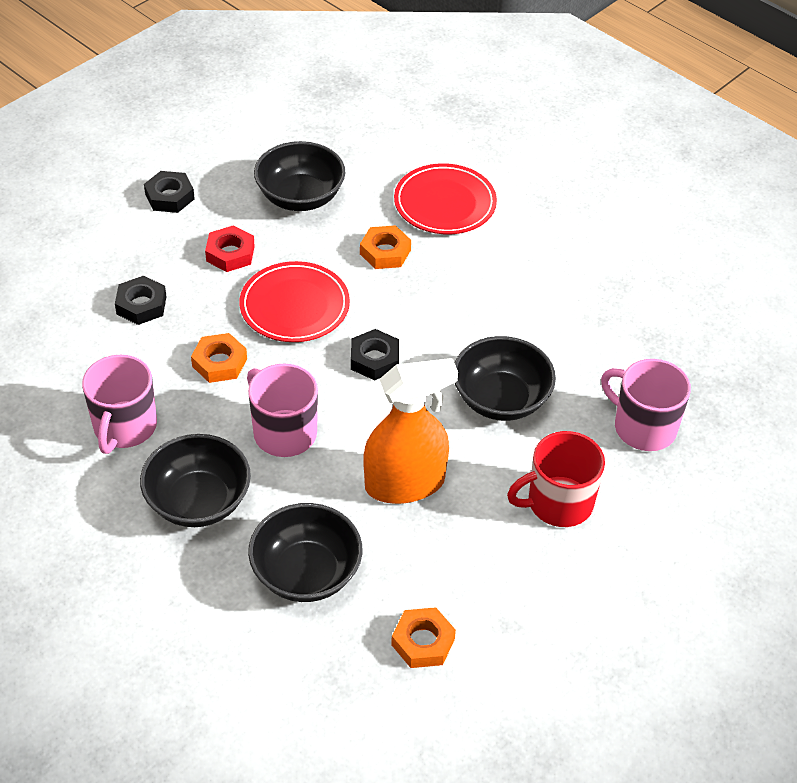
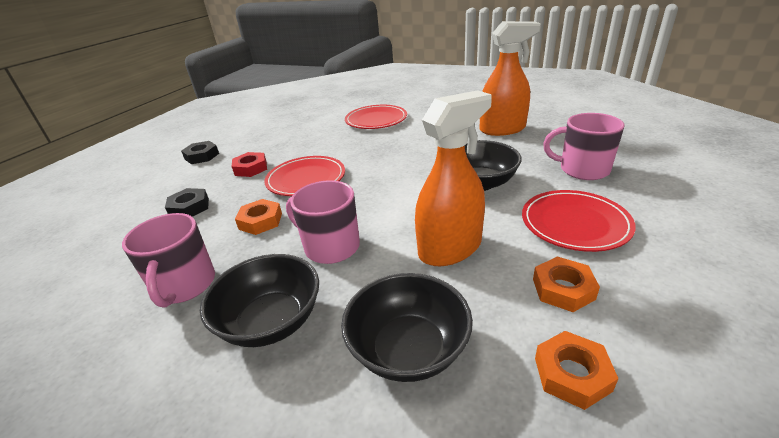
camera: 15 degrees left, 15 degrees down
(300, 197) = (288, 137): black bowl -> none
(374, 359) = (377, 188): black nut -> none
(385, 252) = (353, 144): orange nut -> orange nut (563, 289)
(558, 503) = (575, 223): red mug -> red plate
(610, 303) = (502, 129): none -> orange spray bottle

